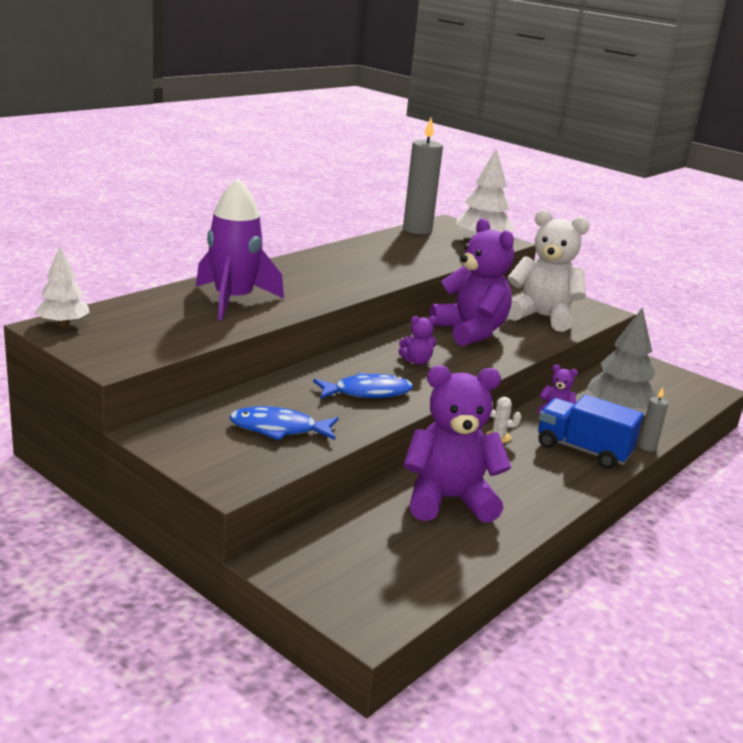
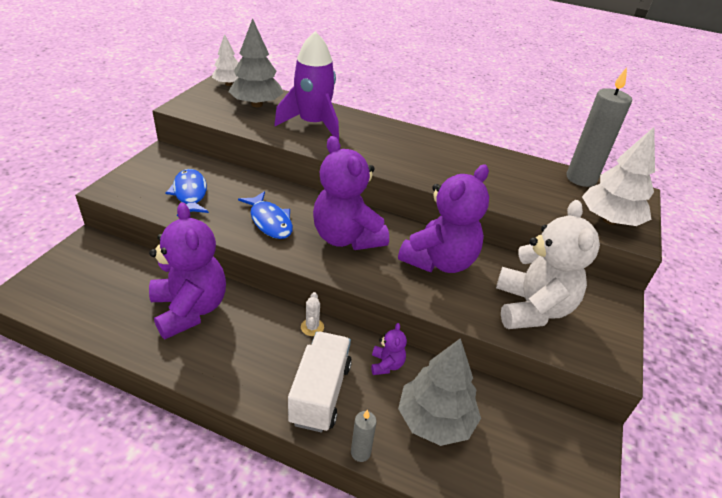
camera: 70 degrees right, 15 degrees up
(149, 319) = (256, 104): none -> grey tree
(416, 361) = (347, 238): purple teddy bear -> purple teddy bear, size x2.34
(583, 450) = (320, 393): blue truck -> white truck

